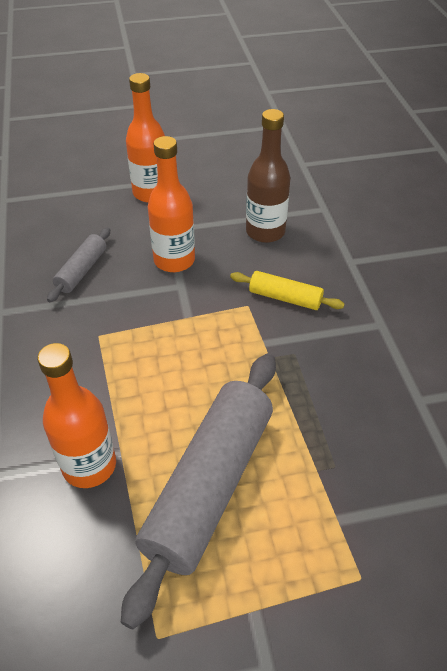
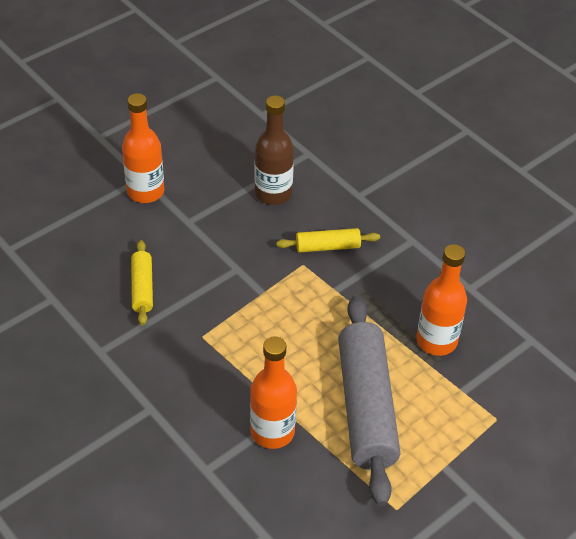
camera: 30 degrees left, 0 degrees up
(82, 271) = (142, 288): grey rolling pin -> yellow rolling pin
(174, 260) = (215, 248): orange bottle -> orange bottle (436, 341)

